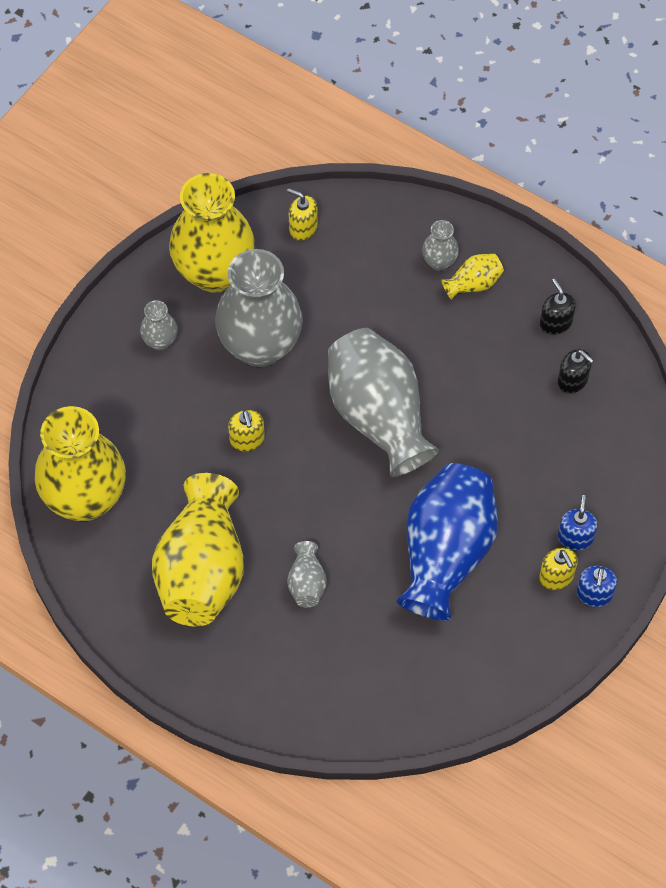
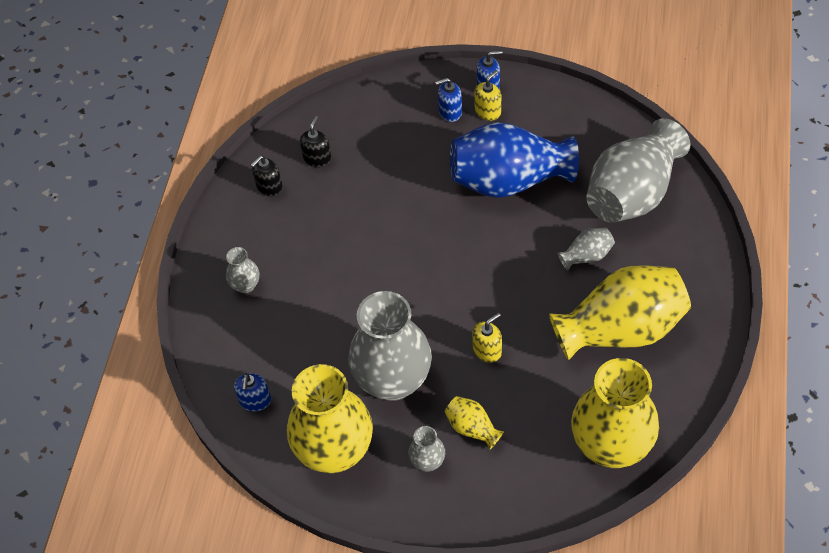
camera: 110 degrees left, 5 degrees down
(303, 228) = (255, 401): yellow soap dispenser -> blue soap dispenser
(378, 416) = (415, 268): grey vase -> grey vase (632, 193)
(473, 284) = (257, 253): yellow vase -> yellow vase (472, 428)

